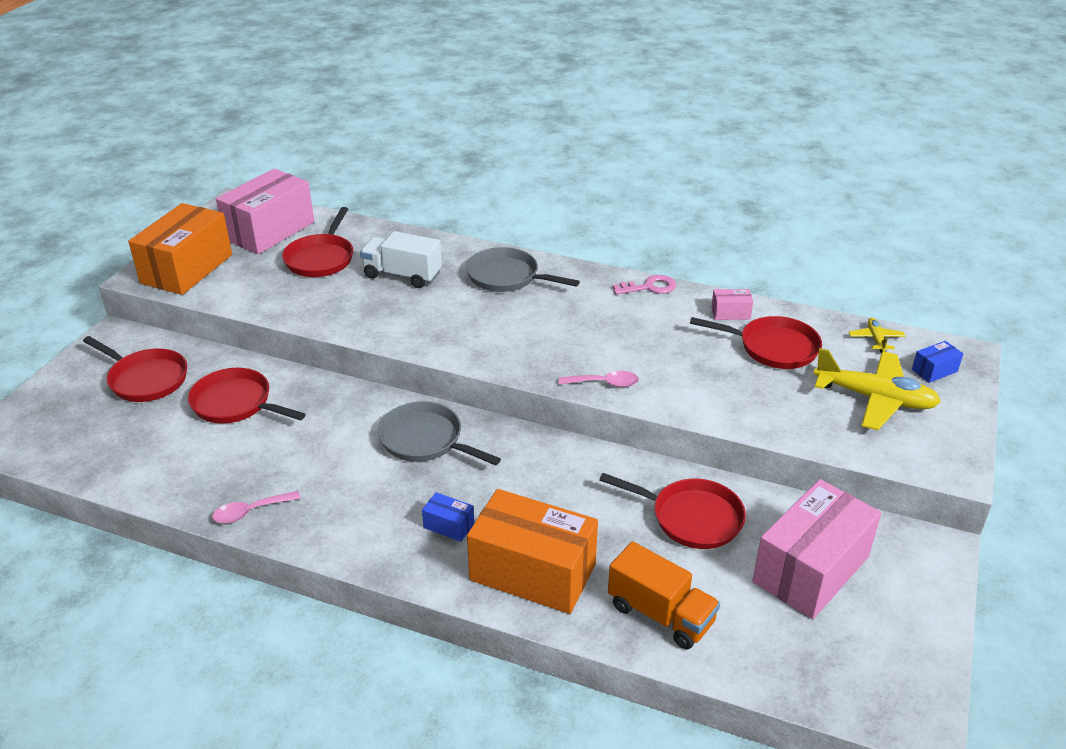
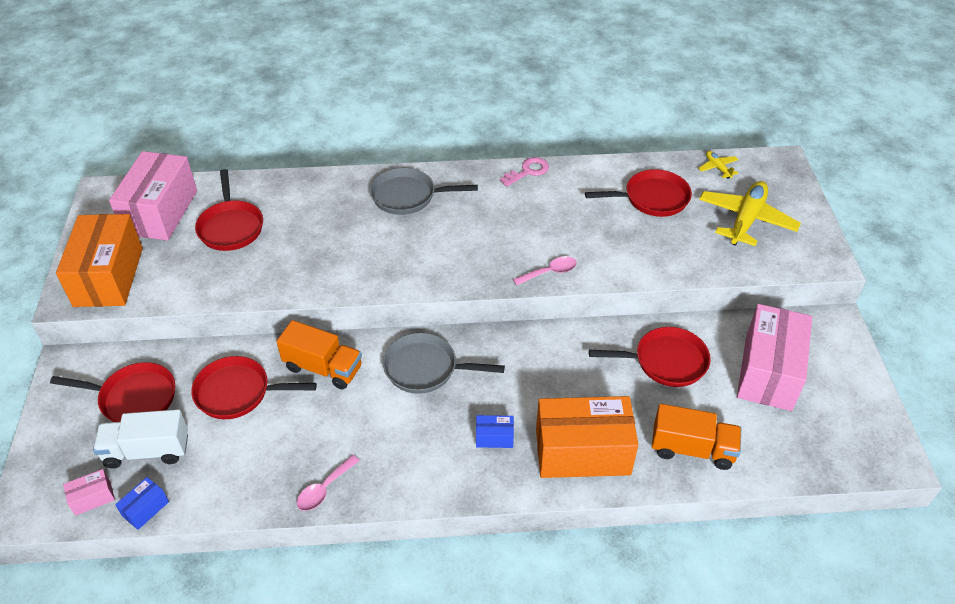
camera: 25 degrees left, 10 degrees up
(328, 408) = (323, 368): none -> orange truck
(402, 275) = (317, 222): white truck -> white truck (147, 451)
(730, 313) = (603, 177): pink box -> pink box (93, 498)
(874, 398) = (746, 220): yellow plane -> yellow plane turned 60 degrees counterclockwise
(934, 370) = (771, 182): blue box -> blue box (145, 509)

